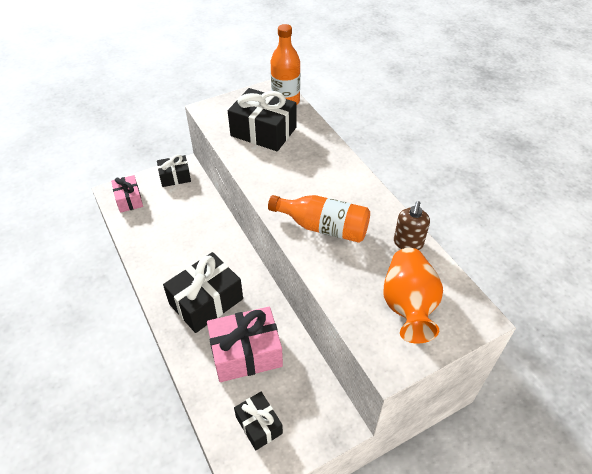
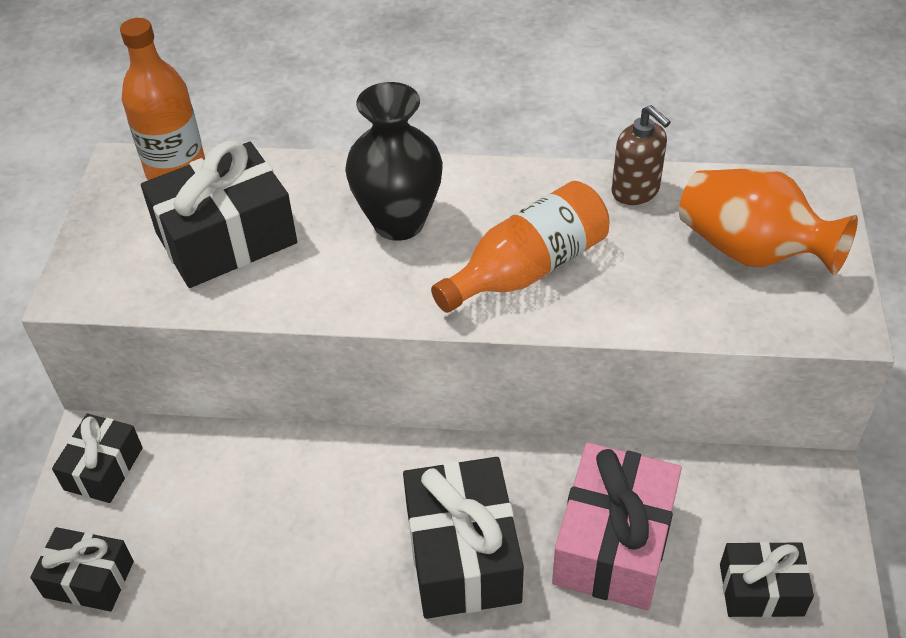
camera: 55 degrees left, 0 degrees up
(129, 199) = (89, 579): pink gift -> black gift
(315, 174) = (399, 222): none -> black vase

